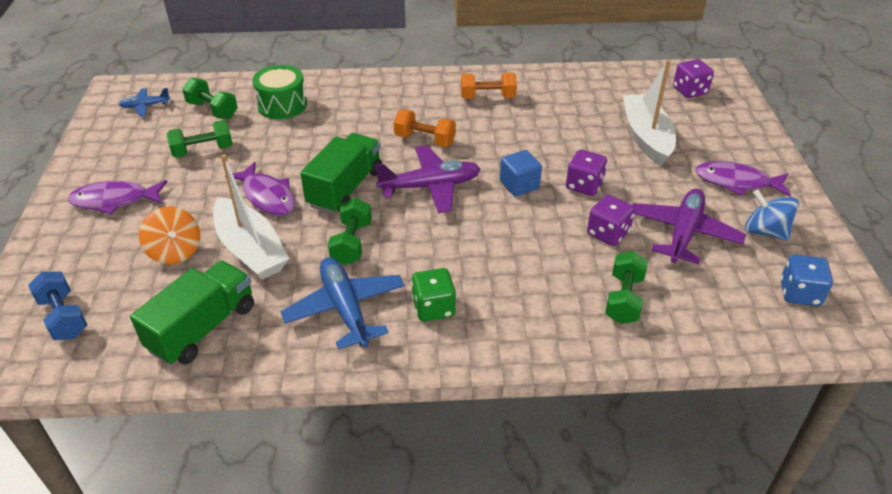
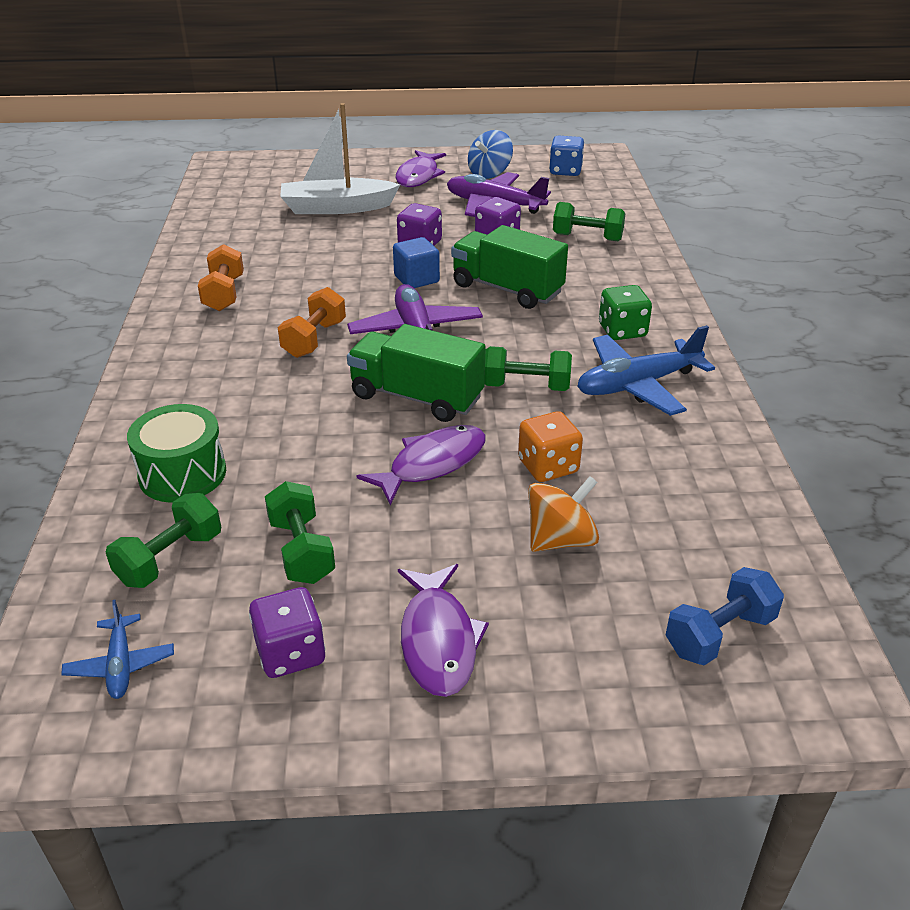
camera: 90 degrees left, 5 degrees down
(203, 328) = (697, 489): green truck -> green truck (507, 289)
(251, 250) = (548, 466): white boat -> orange dice
(689, 91) = (254, 179): purple dice -> purple dice (291, 653)

